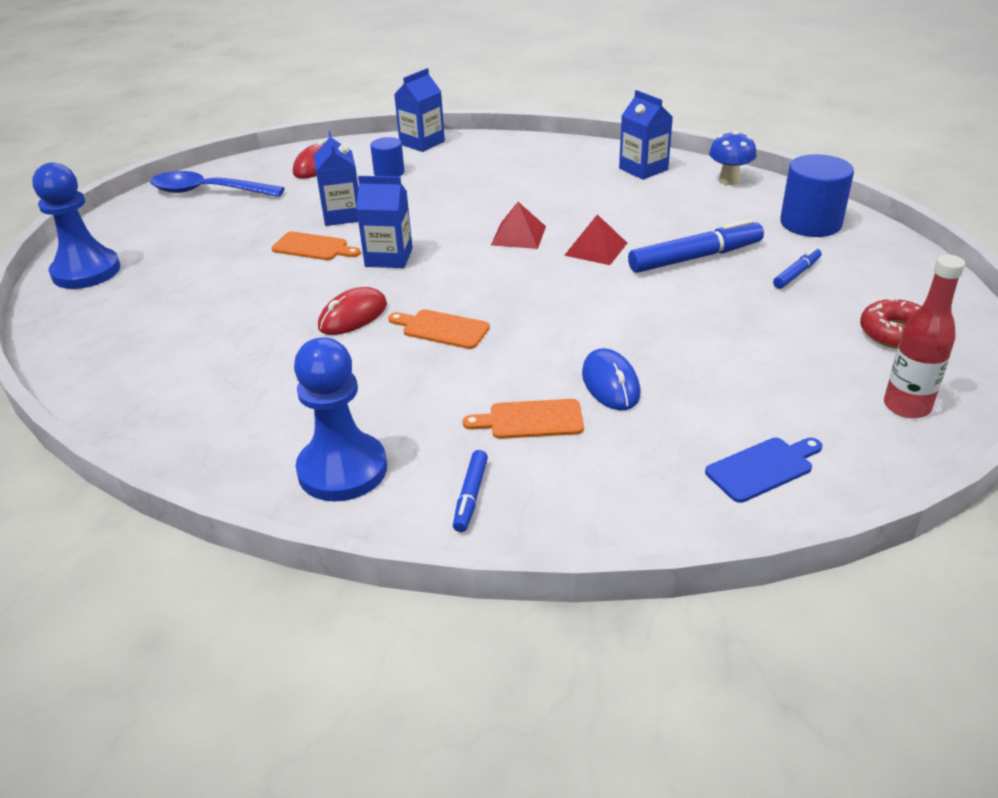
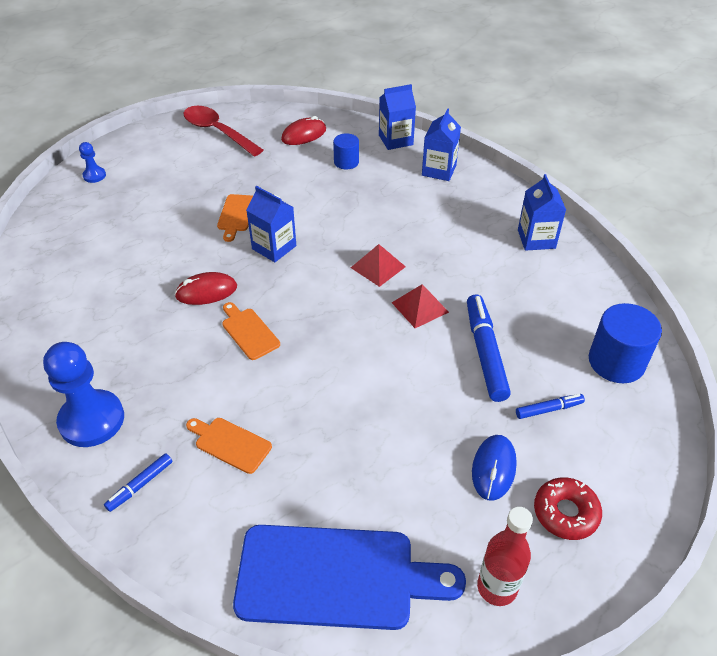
camera: 30 degrees right, 10 degrees up
(86, 271) = (94, 176): blue pawn -> blue pawn, size x0.47
(208, 192) = (217, 132): blue spoon -> red spoon
(313, 247) = (236, 215): orange cutting board -> orange cutting board turned 45 degrees clockwise
(342, 215) = (279, 192): blue carton -> blue carton (439, 170)
(610, 384) = (308, 441): blue mouse -> blue mouse (493, 468)
(695, 258) = (485, 352): blue marker -> blue marker turned 105 degrees counterclockwise
(729, 180) = (595, 283): blue mushroom -> none
(763, 468) = (335, 577): blue cutting board -> blue cutting board, size x2.16

